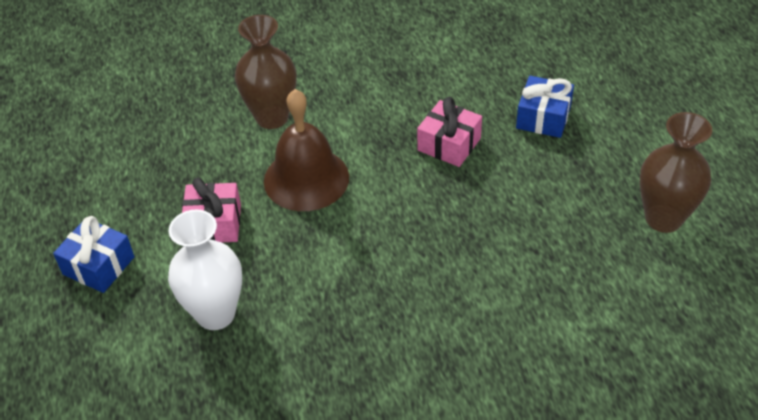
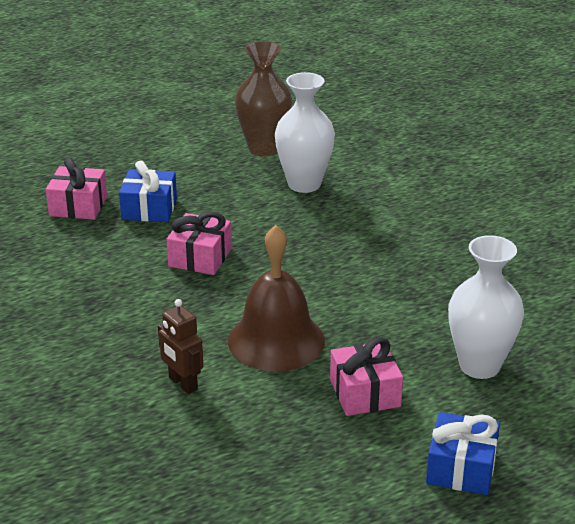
camera: 105 degrees left, 15 degrees down
(272, 117) = (182, 384): brown vase -> brown robot
(556, 72) = (78, 206): none -> pink gift
(576, 241) = (304, 184): none -> white vase

